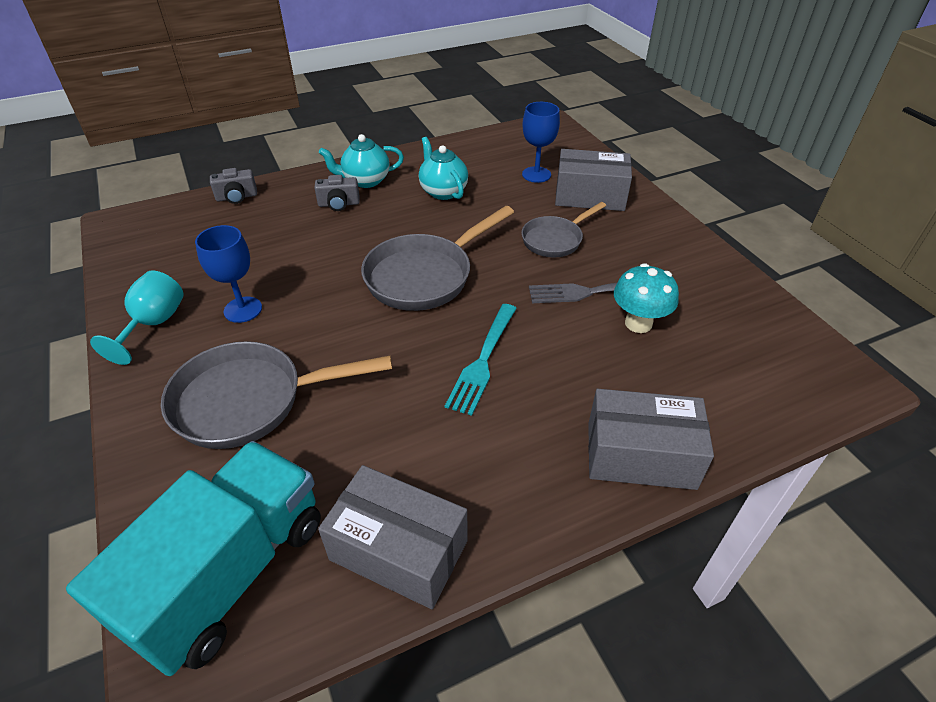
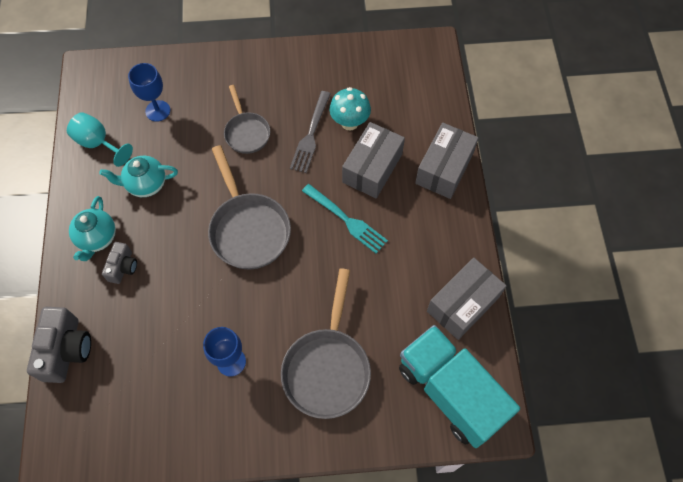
camera: 70 degrees left, 20 degrees up
(154, 324) = (220, 429): turquoise goblet -> turquoise goblet (98, 143)
(237, 197) = (66, 350): grey camera -> grey camera, size x1.73
(590, 196) = (205, 88): grey box -> grey box (372, 168)

